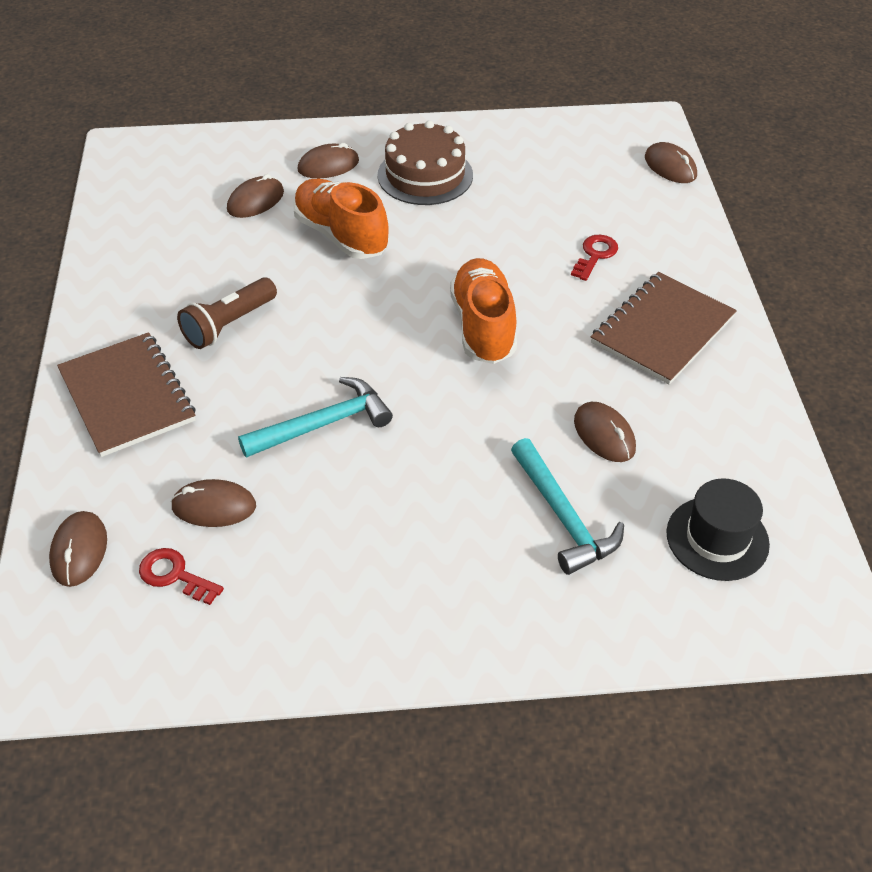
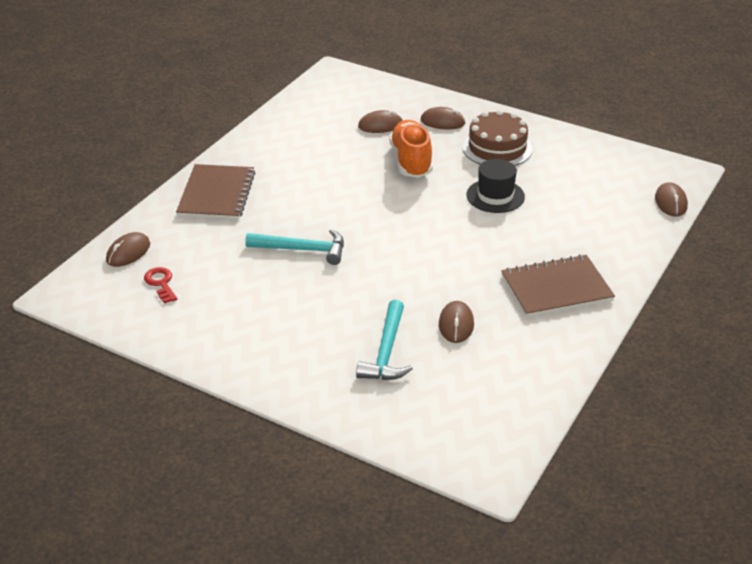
camera: 35 degrees right, 10 degrees down
(214, 507) = (209, 262): brown mouse -> none
(229, 325) = (302, 182): brown flashlight -> none
(483, 326) = (444, 240): orange shoe -> none
(595, 255) = (559, 231): red key -> none
(717, 538) = (465, 404): black hat -> black hat (495, 196)

